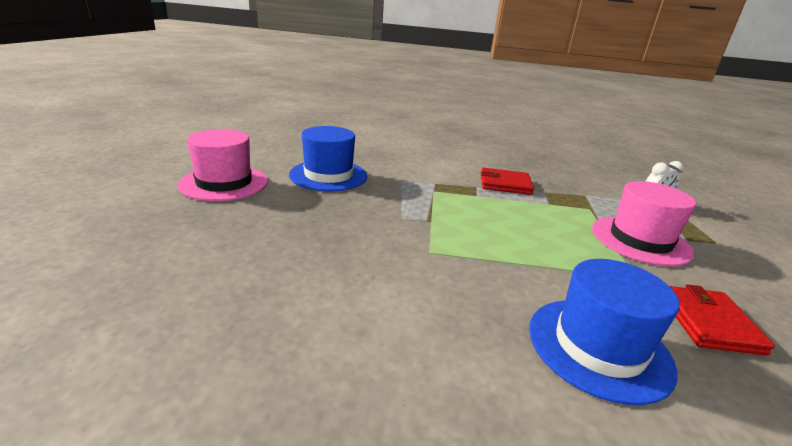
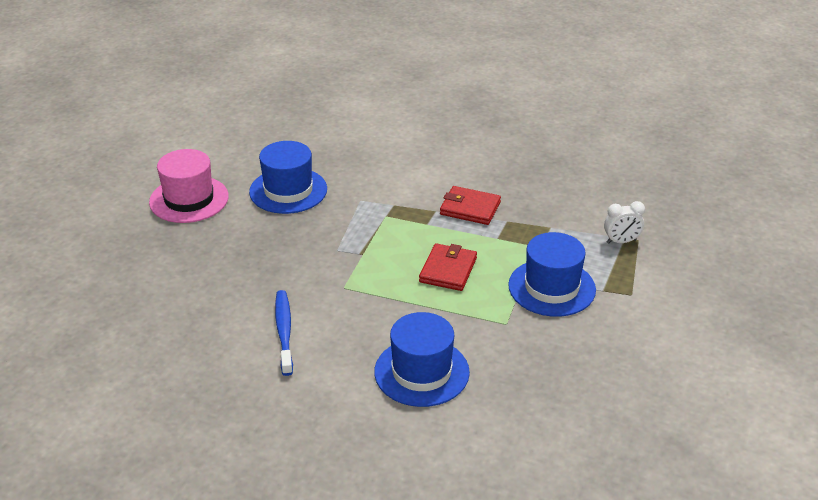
camera: 15 degrees right, 10 degrees up
(381, 308) = (284, 331): none -> blue toothbrush
(640, 240) = (551, 287): pink hat -> blue hat
(708, 323) = (526, 365): red wallet -> red wallet (448, 270)

